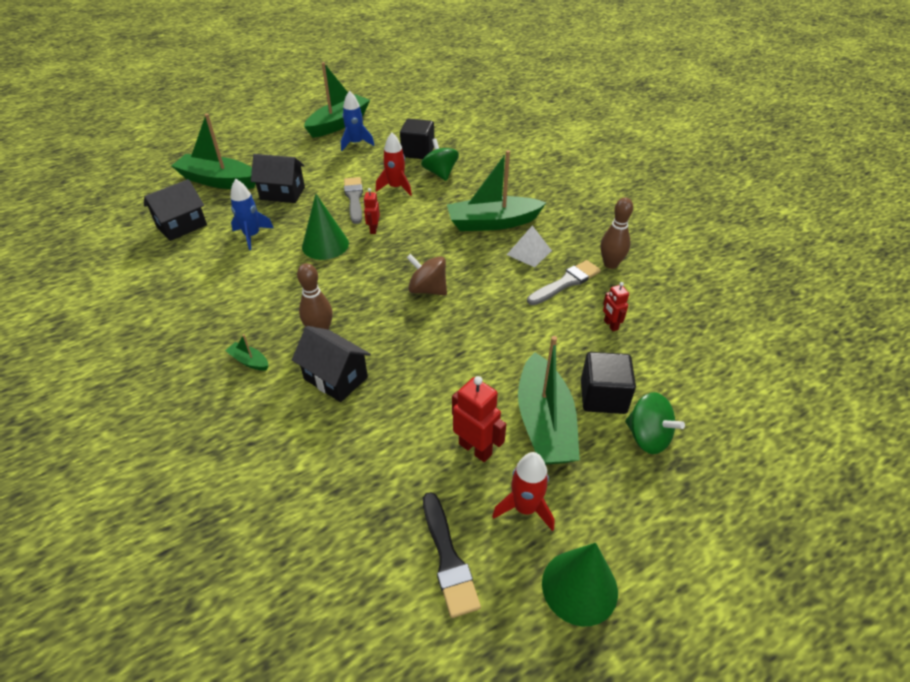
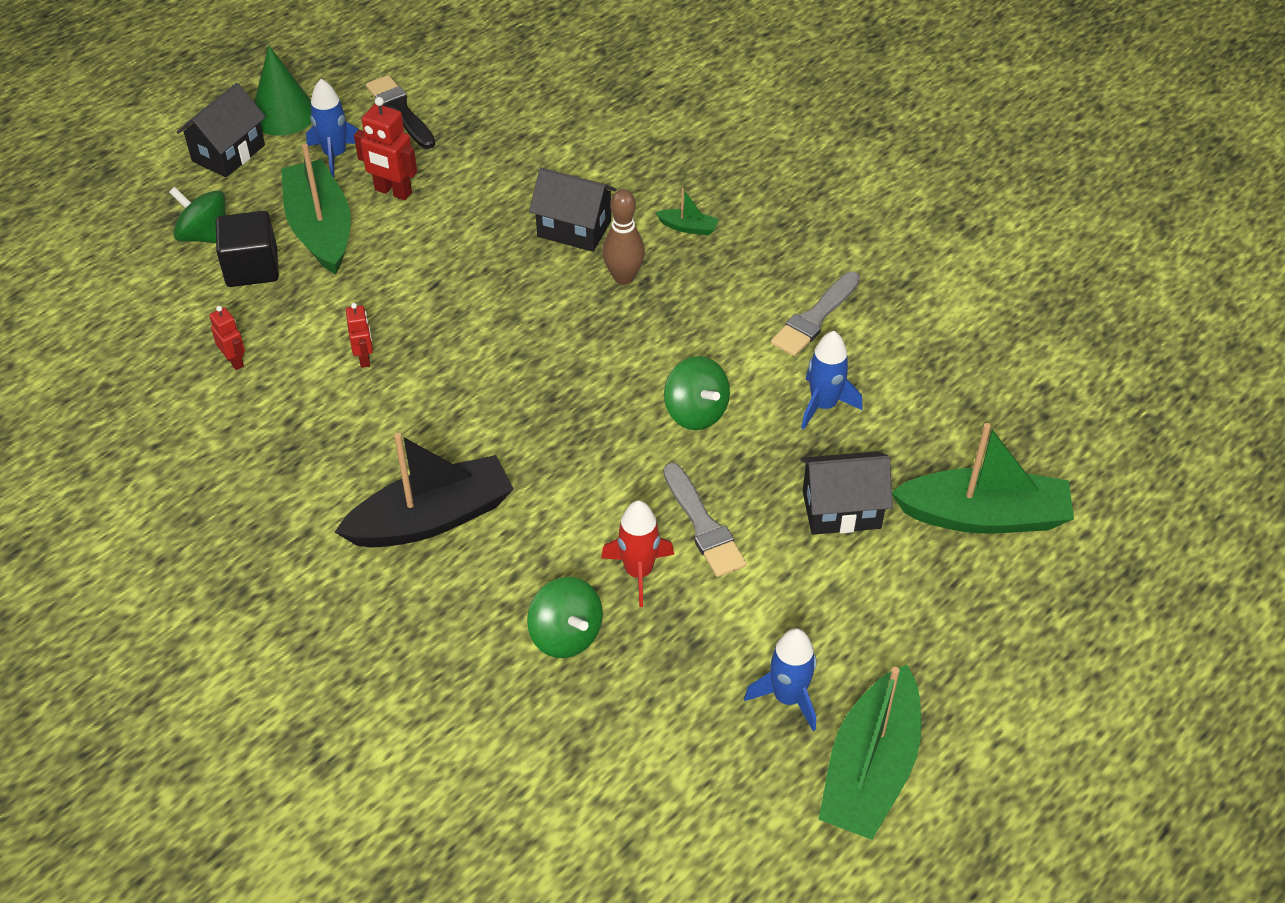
camera: 165 degrees right, 5 degrees up
(182, 226) = (952, 401): black house -> black house (228, 153)
(325, 245) = (696, 412): green cone -> green spinning top
(373, 229) = (633, 459): red robot -> red robot (364, 358)
(418, 152) = (637, 698): black cube -> none
(427, 289) = (504, 365): brown spinning top -> none
(492, 223) = (432, 518): green boat -> black boat
(525, 508) = (335, 155): red rocket -> blue rocket
(529, 252) = (360, 465): white pyramid -> none
(565, 283) = (298, 417): grey brush -> grey brush (815, 318)
(610, 264) = (225, 468): brown bowling pin -> none

